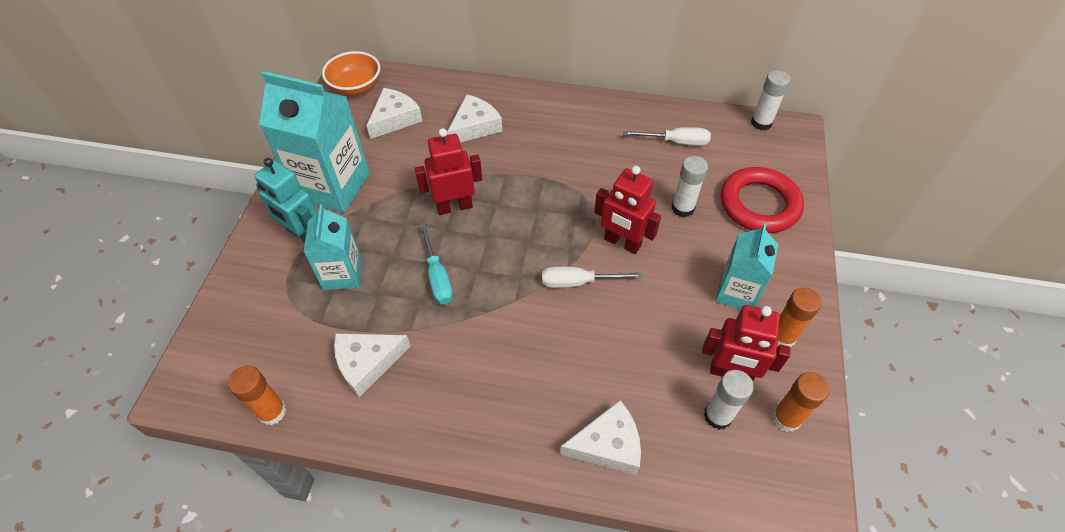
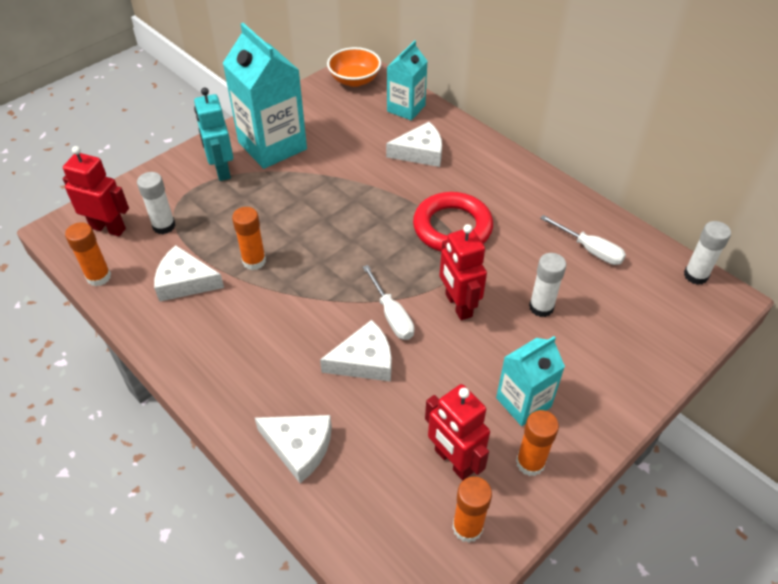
camera: 35 degrees right, 5 degrees down
(342, 274) = (223, 211): turquoise carton -> turquoise carton (406, 108)
(394, 119) = (362, 117): white cheese -> white cheese (364, 361)
(416, 304) = (254, 261): none -> orange glue stick
(437, 277) = (287, 250): turquoise screwdriver -> none
(454, 206) = (347, 205): red robot -> red robot (108, 228)
(578, 282) = (391, 315): white screwdriver -> white screwdriver turned 150 degrees counterclockwise
(718, 416) = (409, 486): white glue stick -> white glue stick (164, 226)
(759, 204) = (620, 343): red ring -> red ring (452, 227)

